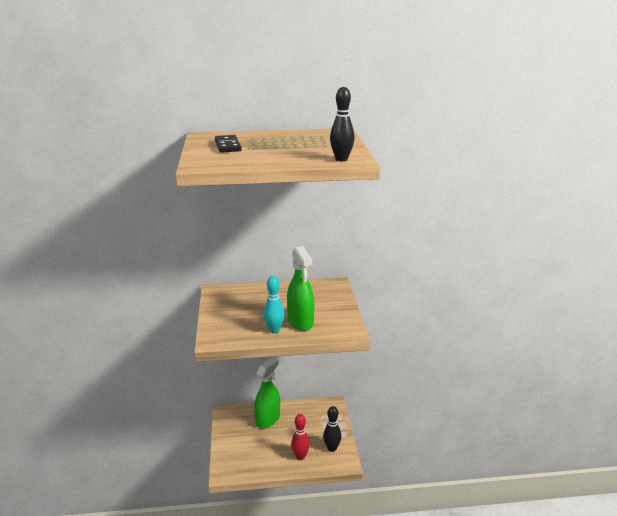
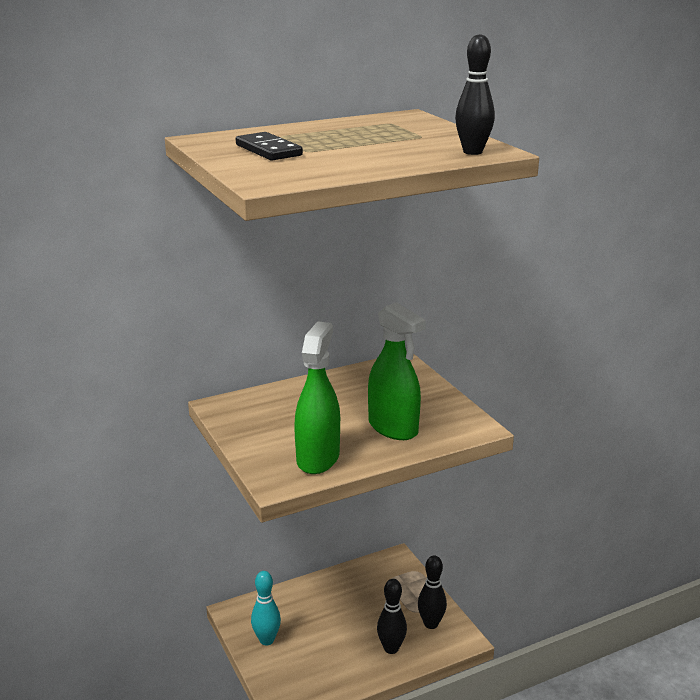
camera: 20 degrees left, 0 degrees up
(268, 419) = (309, 606): green spray bottle -> green spray bottle (318, 458)
(274, 330) = (363, 448): turquoise bowling pin -> turquoise bowling pin (266, 640)
(300, 456) = (391, 648): red bowling pin -> black bowling pin

